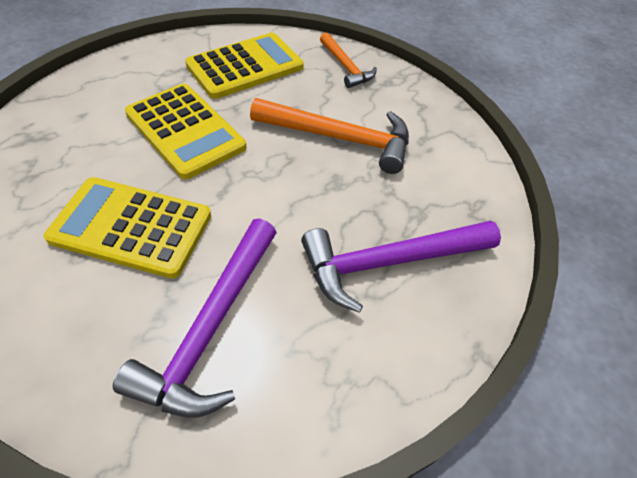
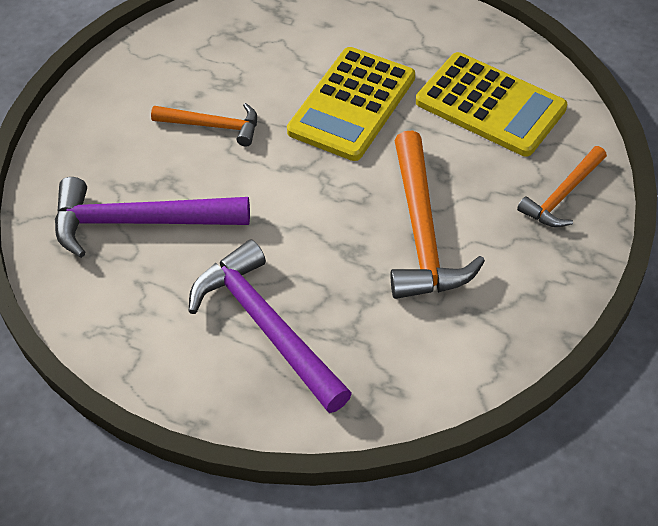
camera: 75 degrees right, 0 degrees up
(131, 227) = (213, 126): yellow calculator -> orange hammer

